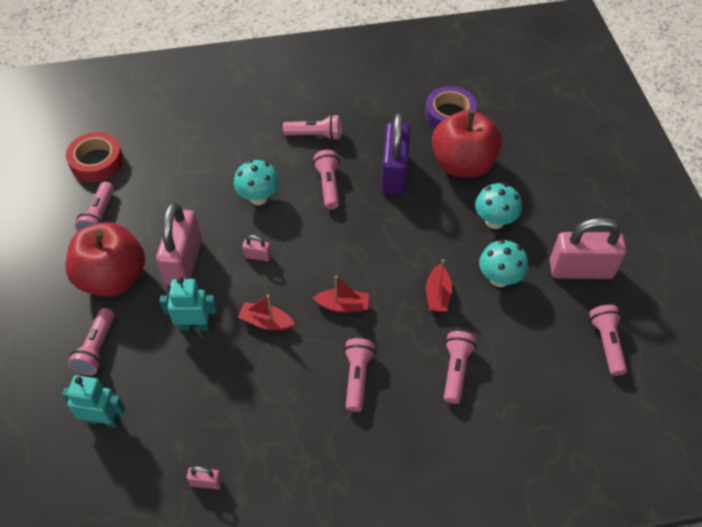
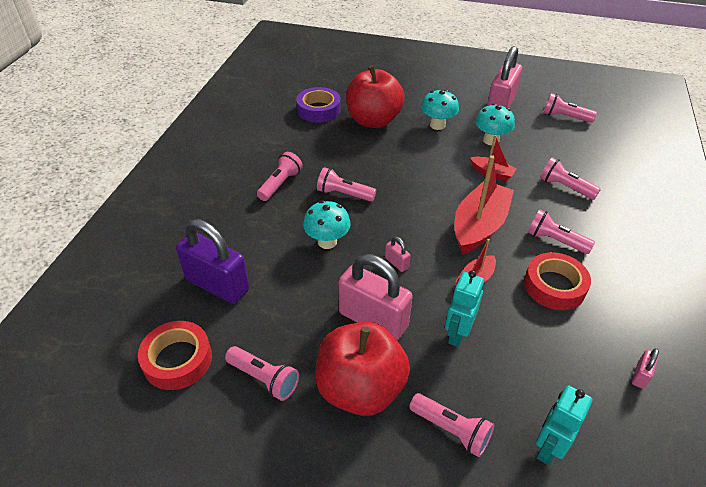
camera: 65 degrees left, 10 degrees down
(257, 256) = (396, 263): pink padlock -> pink padlock turned 75 degrees counterclockwise
(289, 390) = (554, 286): none -> red tape
(343, 305) = (479, 226): red boat -> red boat, size x1.95
(394, 173) = (358, 155): purple padlock -> purple padlock (217, 285)

